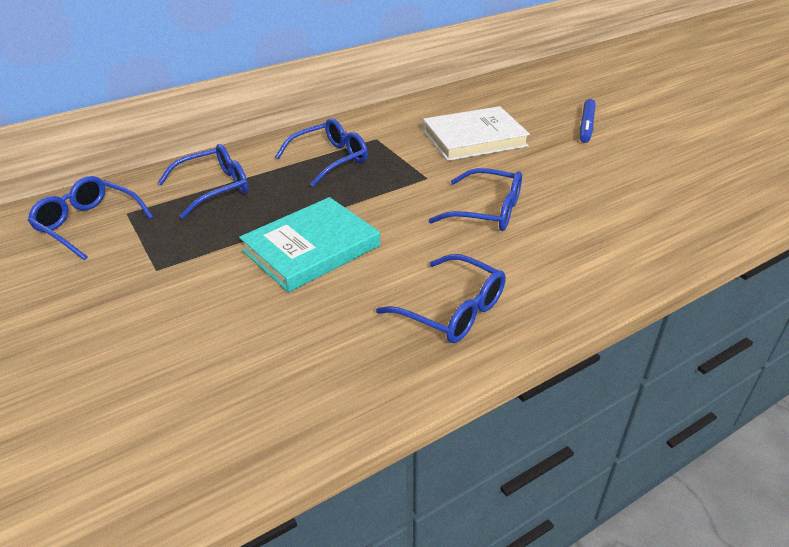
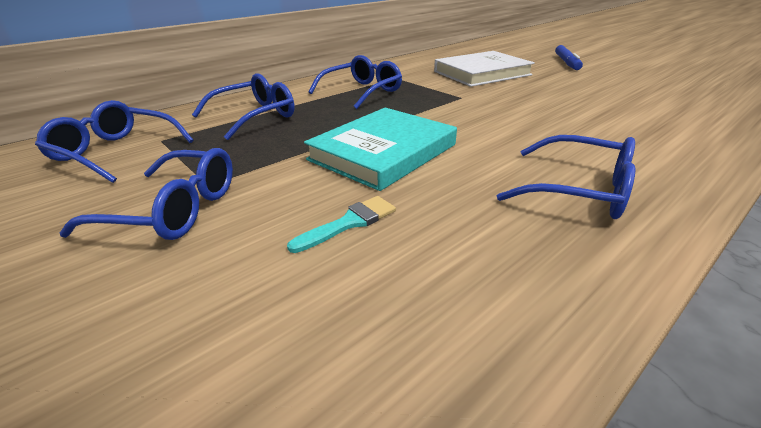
camera: 10 degrees left, 5 degrees down
(251, 321) = (349, 223): none -> turquoise brush
(487, 211) = (537, 114): blue glasses -> blue glasses (174, 210)

